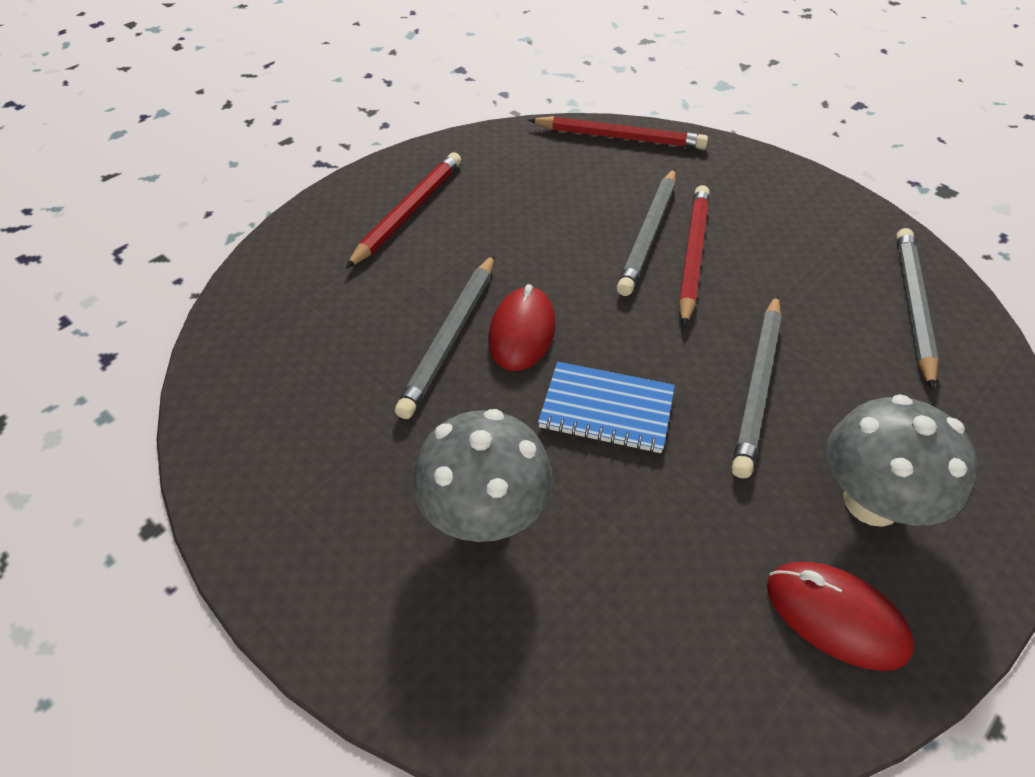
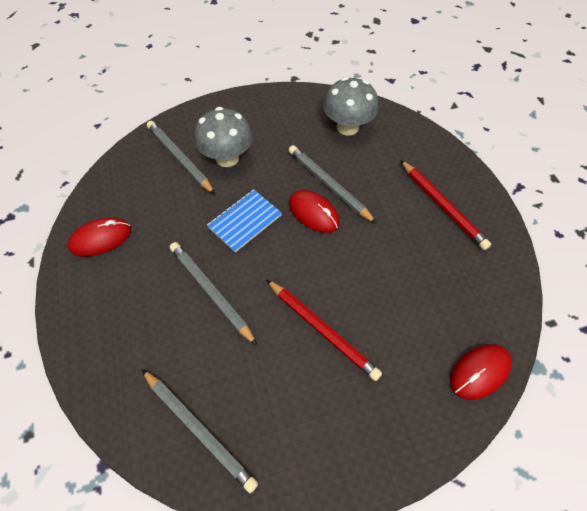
camera: 120 degrees right, 10 degrees up
(620, 138) = (479, 372): red pencil -> red mouse
(648, 234) = (355, 317): grey pencil -> grey pencil (180, 158)
(871, 502) = (123, 290): grey mushroom -> grey mushroom (347, 127)

